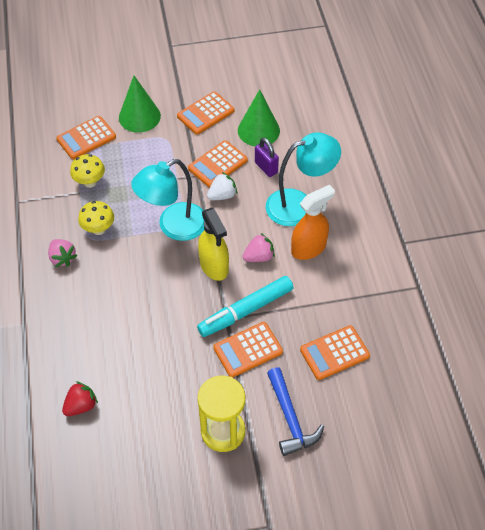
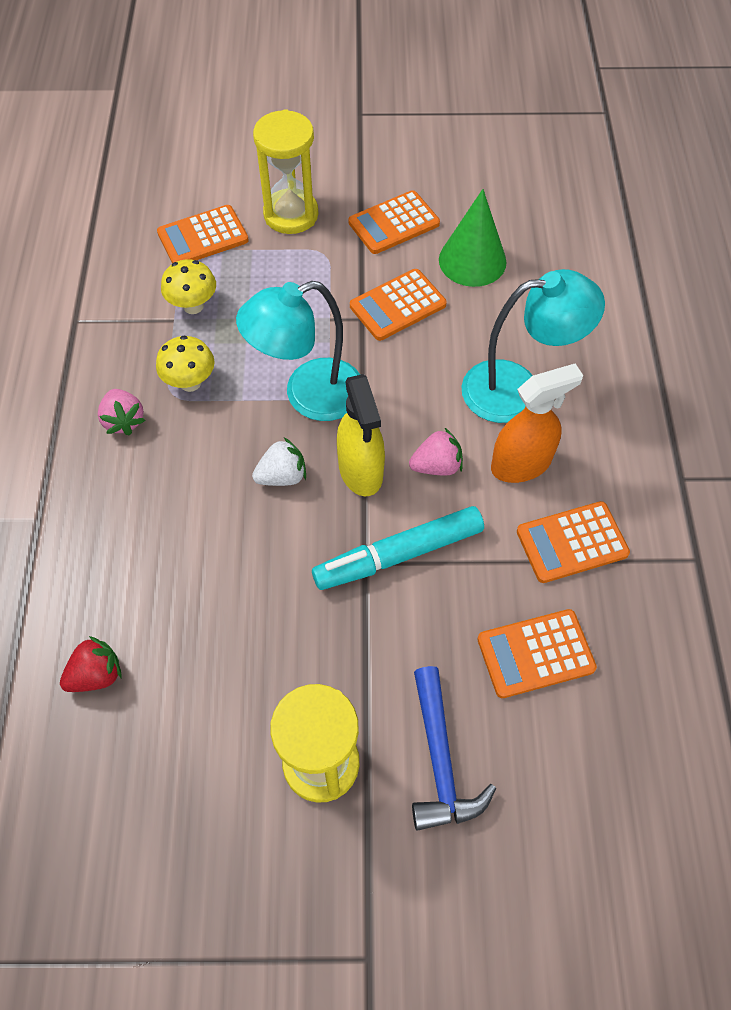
camera: 10 degrees right, 5 degrees up
(139, 116) = (291, 214): green cone -> yellow hourglass
(222, 195) = (395, 356): white strawberry -> white strawberry (282, 476)
(248, 350) = (390, 623): orange calculator -> orange calculator (572, 542)
(266, 167) = (474, 321): purple padlock -> none

